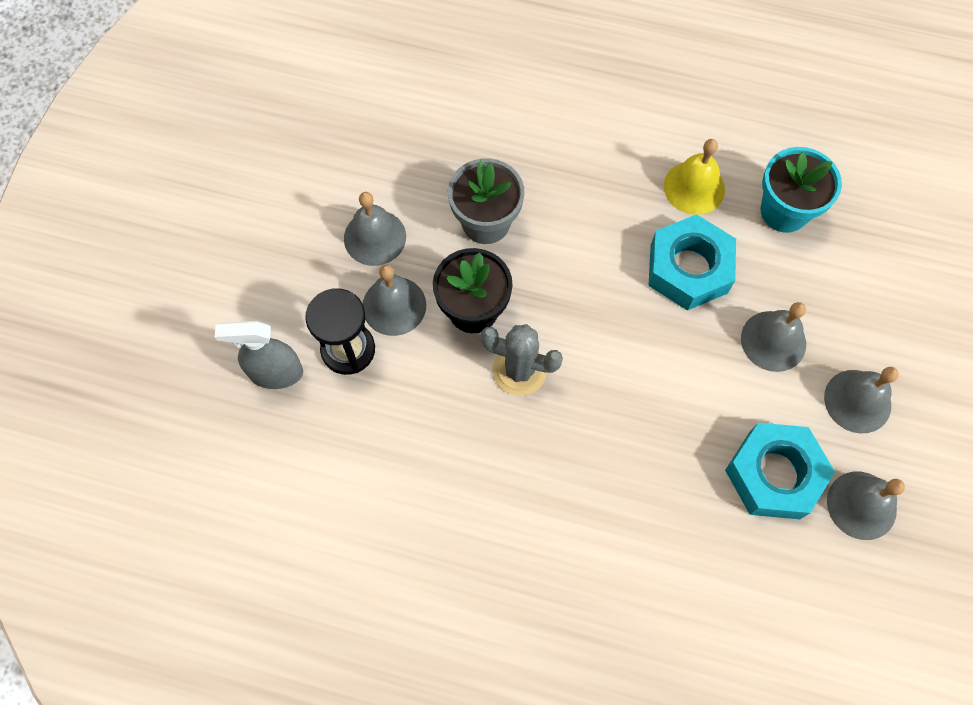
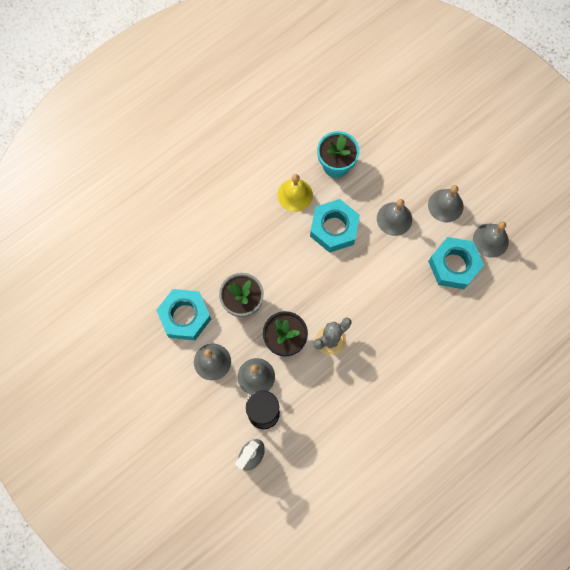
camera: 55 degrees left, 5 degrees up
(413, 165) = (185, 316): none -> turquoise nut

